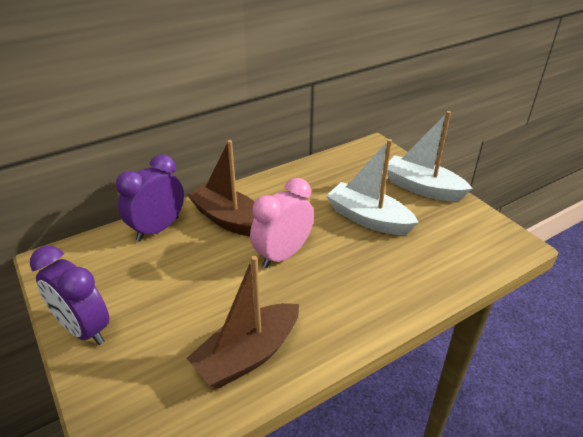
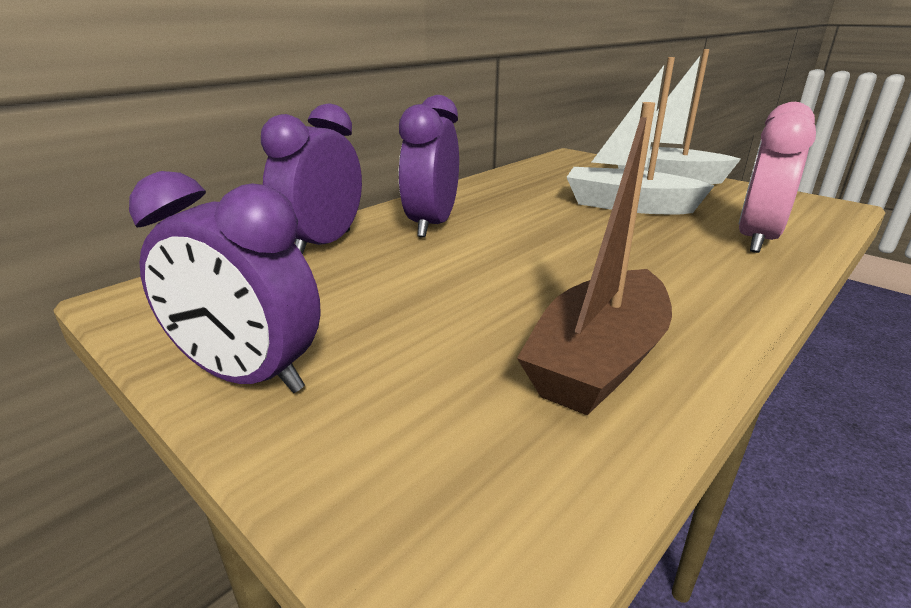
camera: 15 degrees left, 10 degrees down
(228, 219) = (431, 225): brown boat -> purple clock
(282, 255) = (544, 247): pink clock -> pink clock (756, 239)

